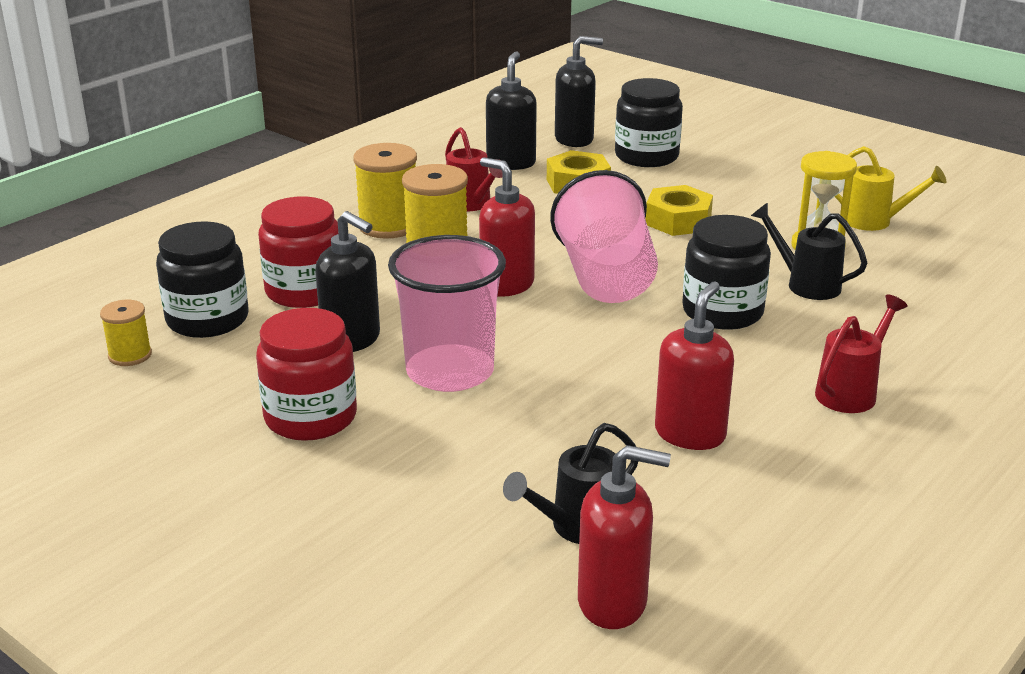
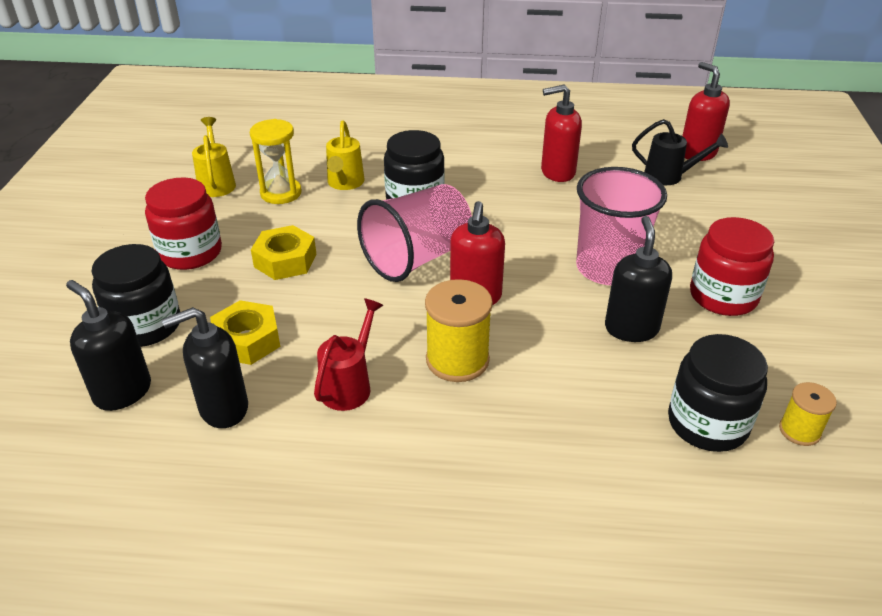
camera: 125 degrees left, 10 degrees up
(304, 291) = (604, 395): red jar -> red jar (190, 253)
(388, 225) = (442, 416): yellow spool -> none
(806, 284) = (345, 183): black watering can -> yellow watering can
(850, 392) = (459, 143): red watering can -> none

